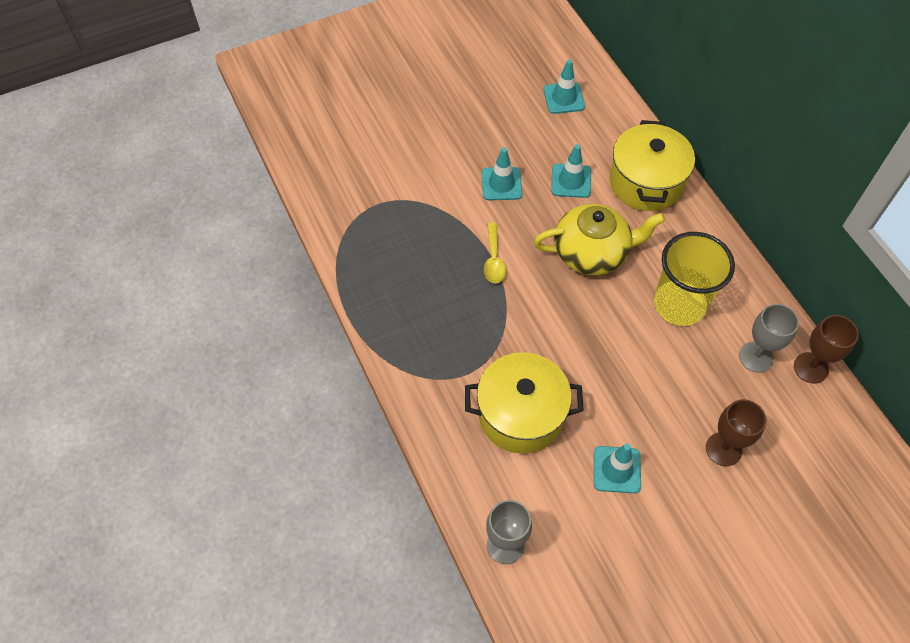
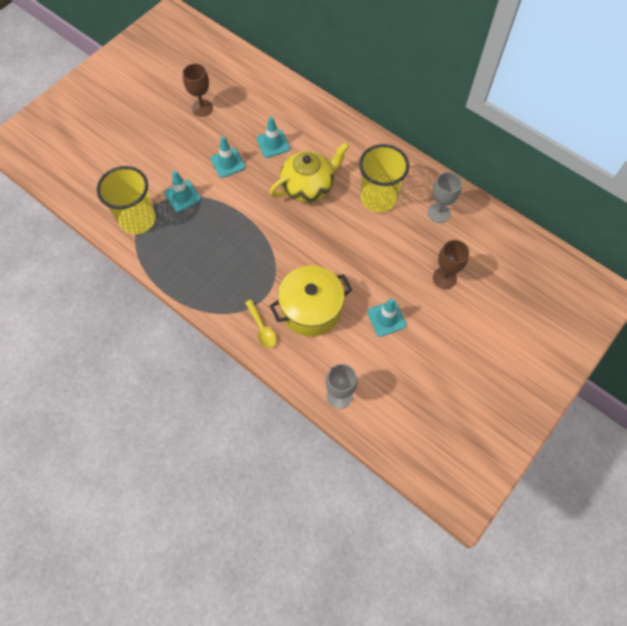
camera: 25 degrees left, 5 degrees up
(357, 212) = (137, 219): none -> yellow cup
(494, 259) = (246, 216): yellow spoon -> yellow spoon (262, 328)
(564, 98) = (242, 89): turquoise traffic cone -> turquoise traffic cone (182, 196)
(646, 182) = (322, 127): yellow pot -> none
(810, 368) = (473, 206): brown goblet -> brown goblet (202, 108)

